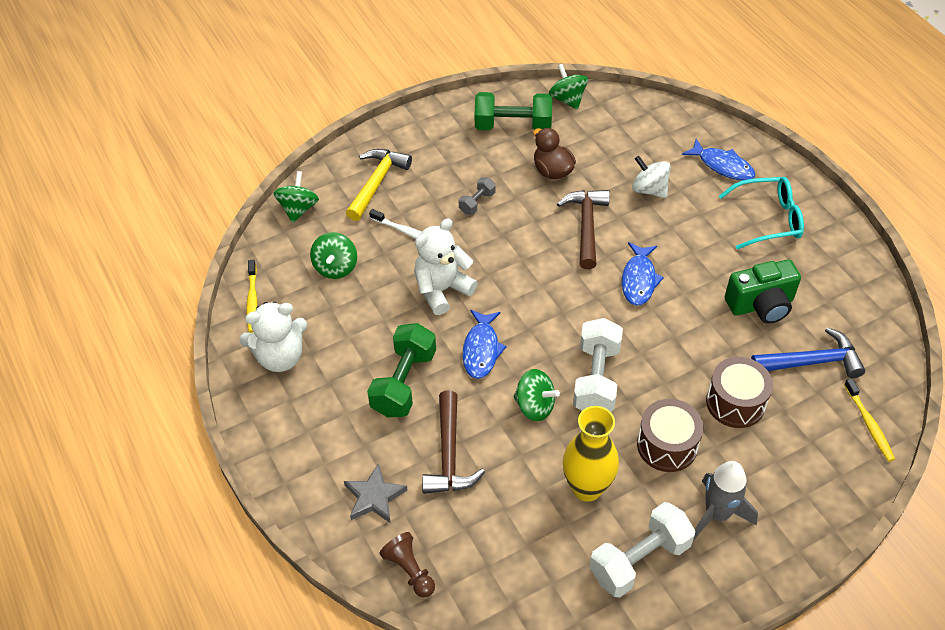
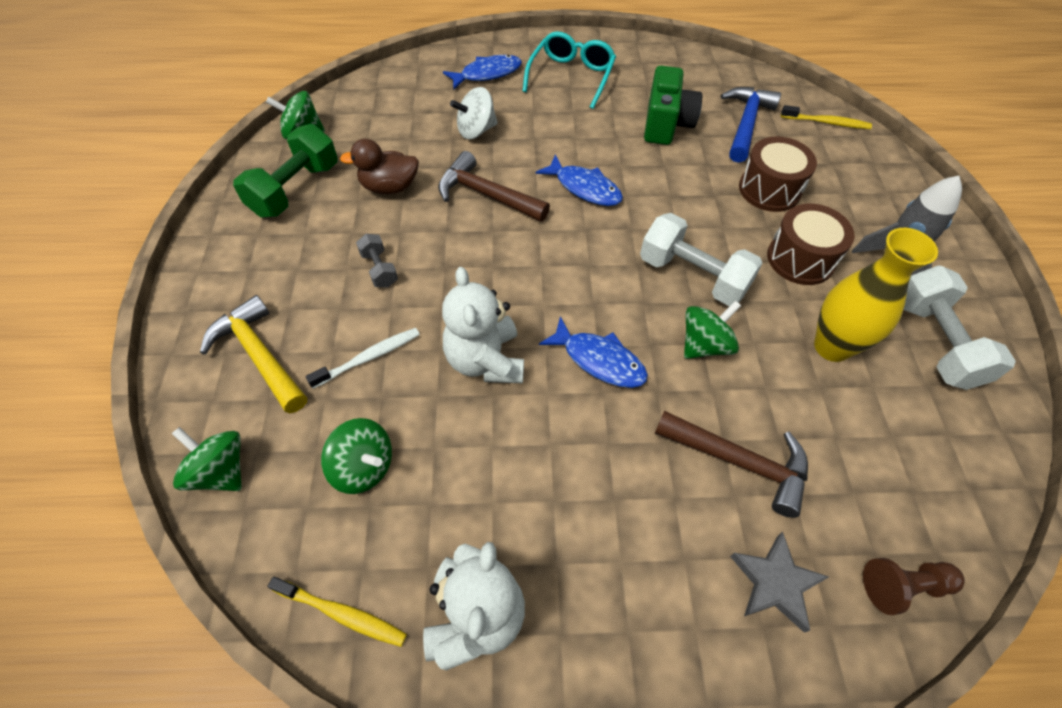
camera: 65 degrees left, 5 degrees up
(404, 382) = (606, 466): green dumbbell -> none

